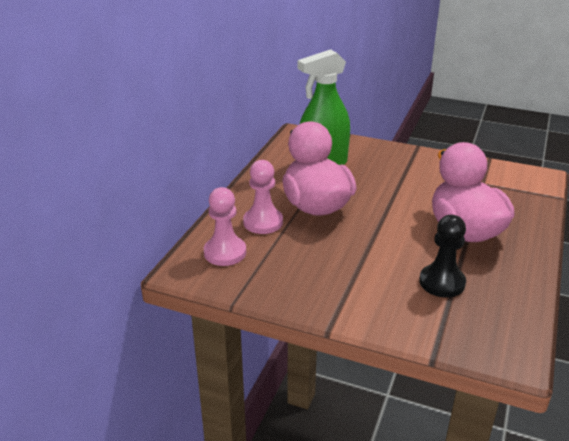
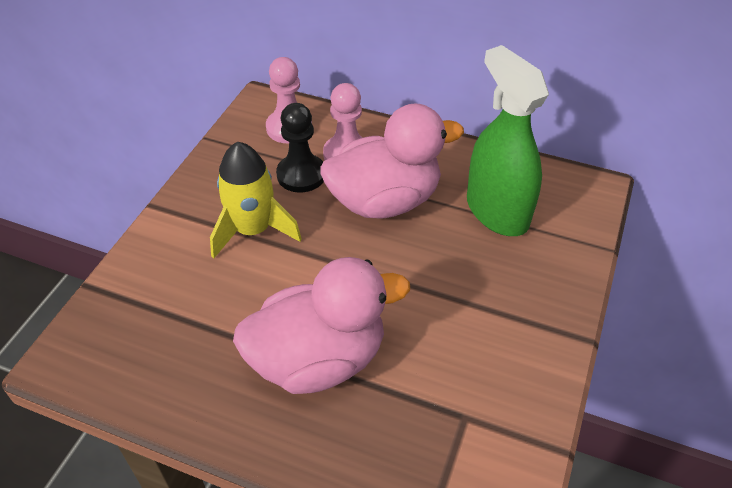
camera: 90 degrees right, 15 degrees up
(354, 265) = (253, 230): none -> yellow rocket
(442, 282) = (205, 312): black pawn -> black pawn (301, 175)

